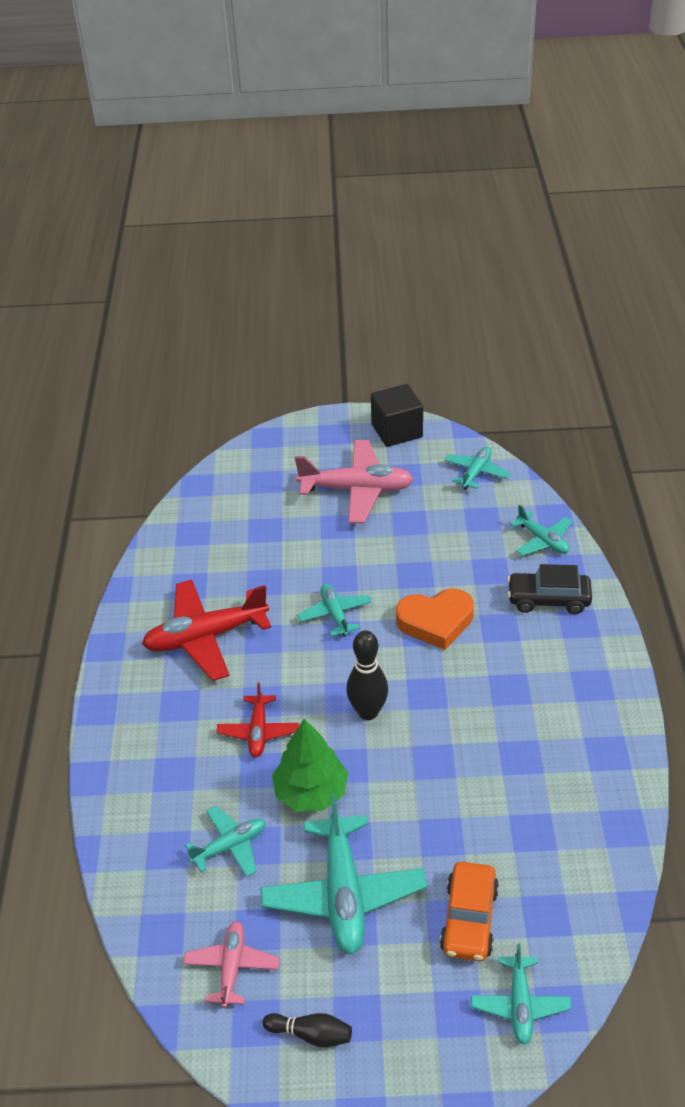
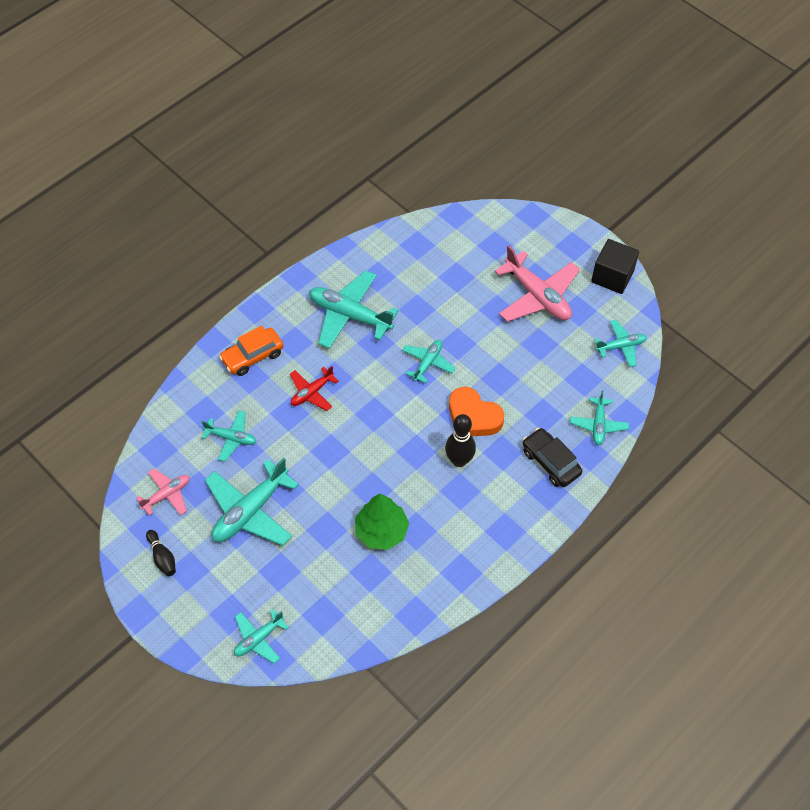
camera: 45 degrees right, 15 degrees up
(206, 637) = (350, 315): red plane -> turquoise plane
(311, 792) = (297, 448): green tree -> green tree (381, 531)
(368, 712) = (374, 433): black bowling pin -> black bowling pin (459, 460)
(469, 919) = (287, 580): orange car -> orange car (253, 356)

